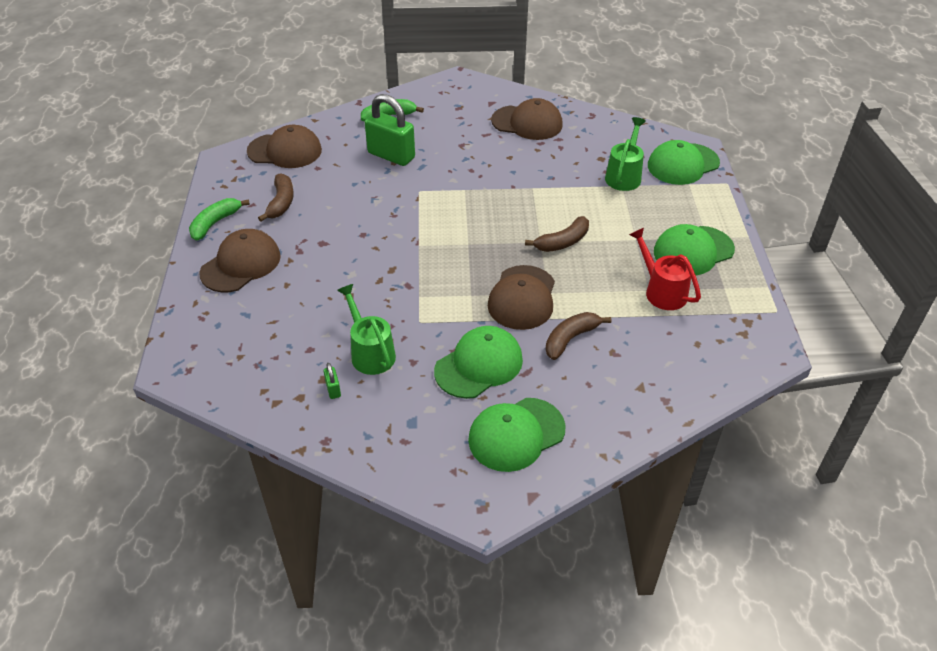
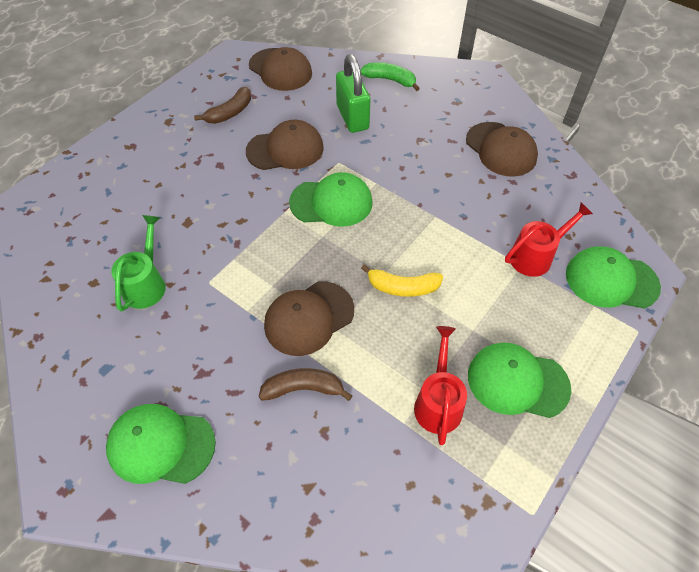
camera: 40 degrees right, 10 degrees up
(215, 223) = (171, 104): green banana -> none
(241, 264) = (149, 148): brown cap -> brown cap (285, 149)
(333, 389) = (89, 297): green padlock -> none
(479, 365) = (206, 356): green cap -> green cap (331, 202)
(562, 242) = (402, 287): brown banana -> yellow banana
(624, 175) = (536, 256): green watering can -> red watering can

